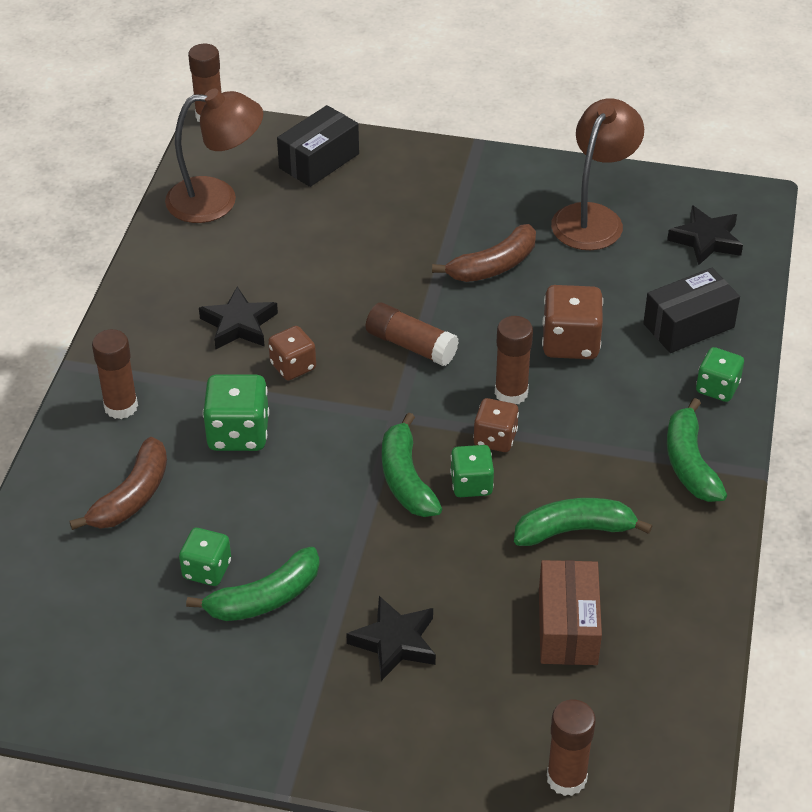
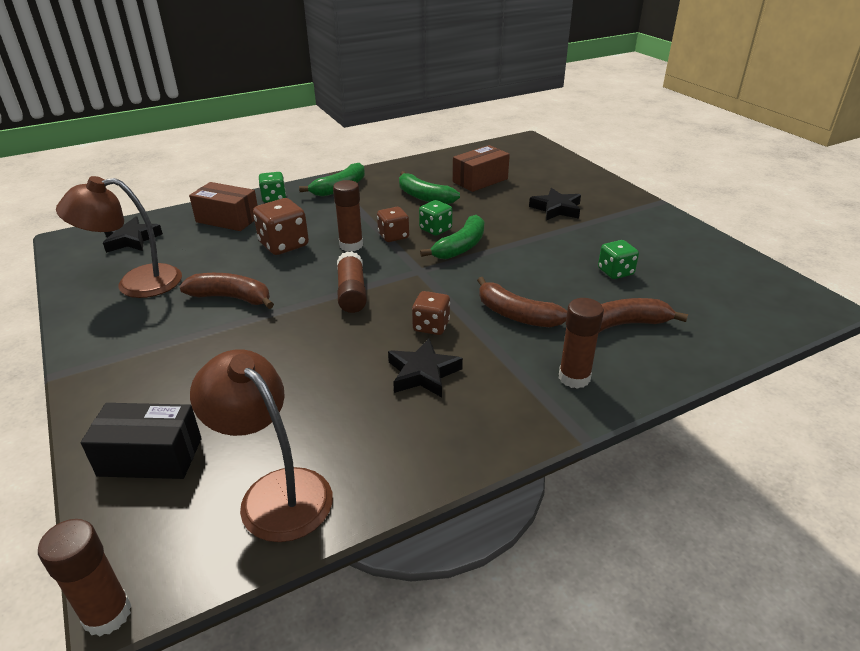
camera: 130 degrees left, 10 degrees down
(238, 433) = (516, 315): green dice -> brown banana
(265, 598) = (597, 248): green banana -> none
(566, 778) = (546, 158): brown glue stick -> none
(688, 325) = (227, 219): black box -> brown box

